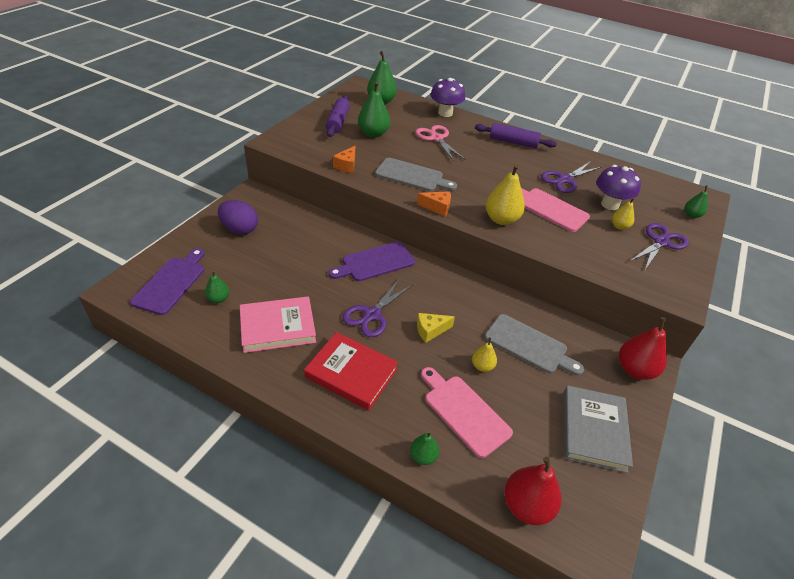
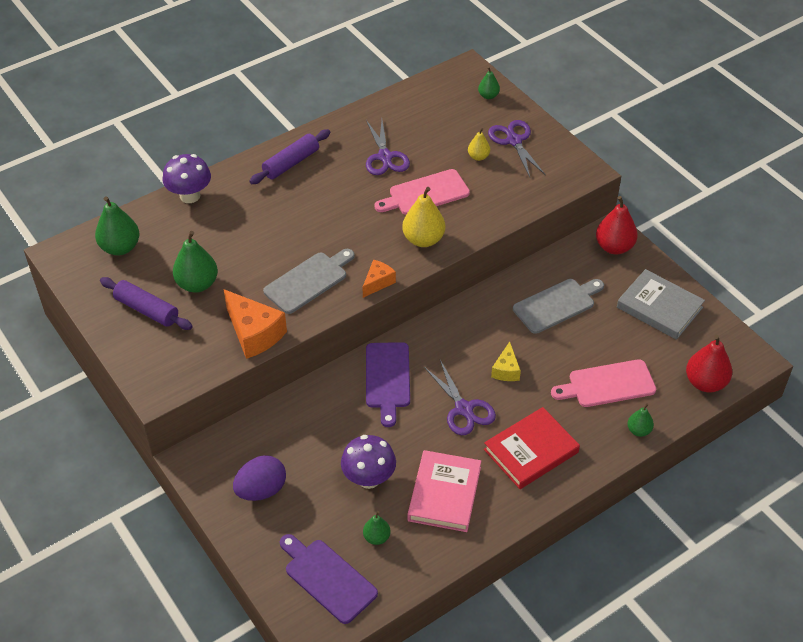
camera: 60 degrees left, 5 degrees up
(346, 165) = (254, 333): orange cheese -> orange cheese, size x1.78
(436, 138) = (243, 228): pink scissors -> none
(482, 366) = (565, 350): yellow pear -> none
(610, 204) = (443, 145): purple mushroom -> purple mushroom (369, 478)

